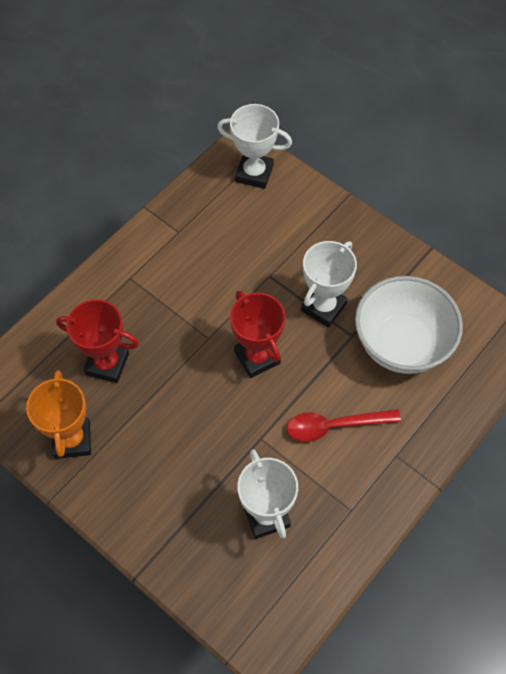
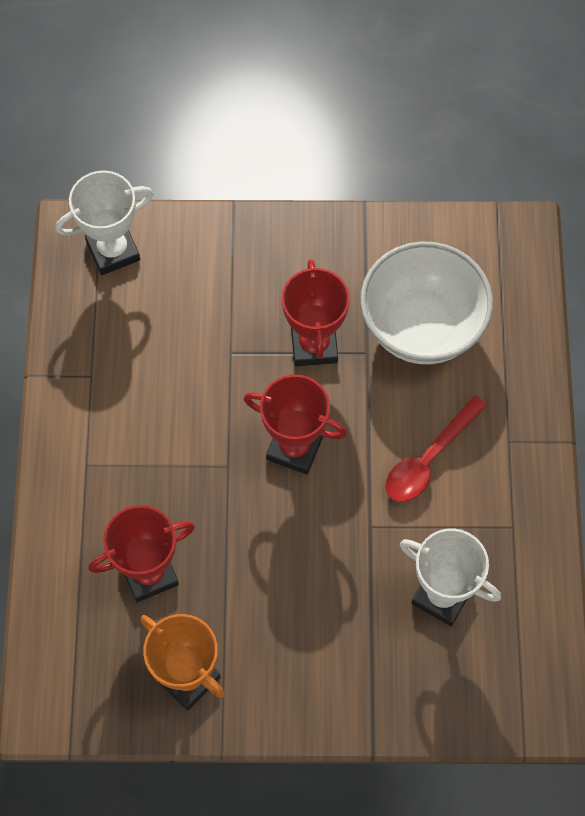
camera: 40 degrees left, 5 degrees up
(323, 307) = (314, 345): white trophy -> red trophy

